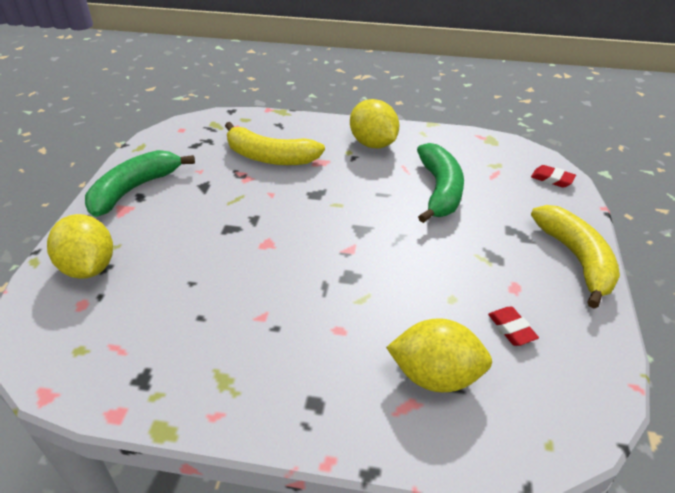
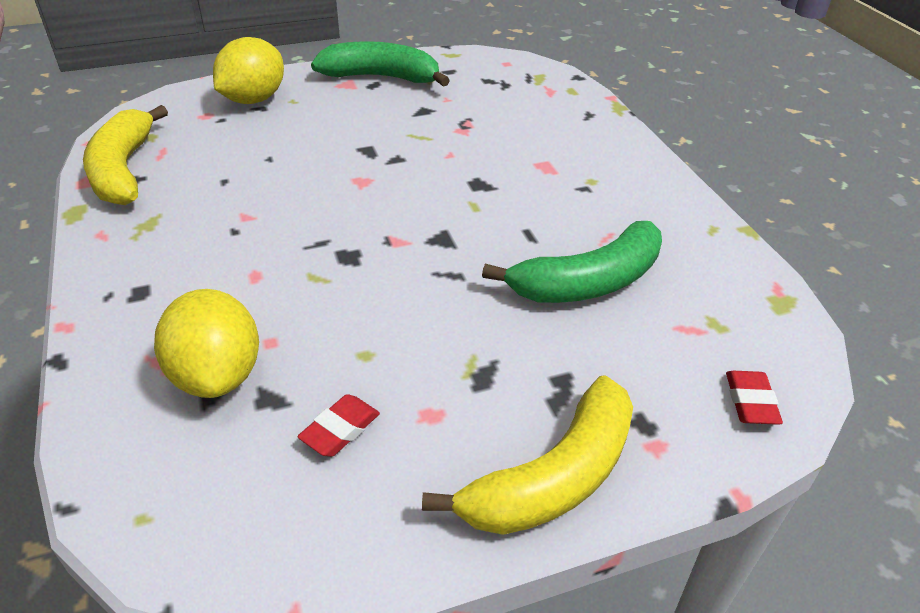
camera: 60 degrees right, 0 degrees up
(270, 157) = (516, 130): yellow banana -> yellow banana (123, 170)
(373, 144) = (632, 193): yellow lemon -> none

